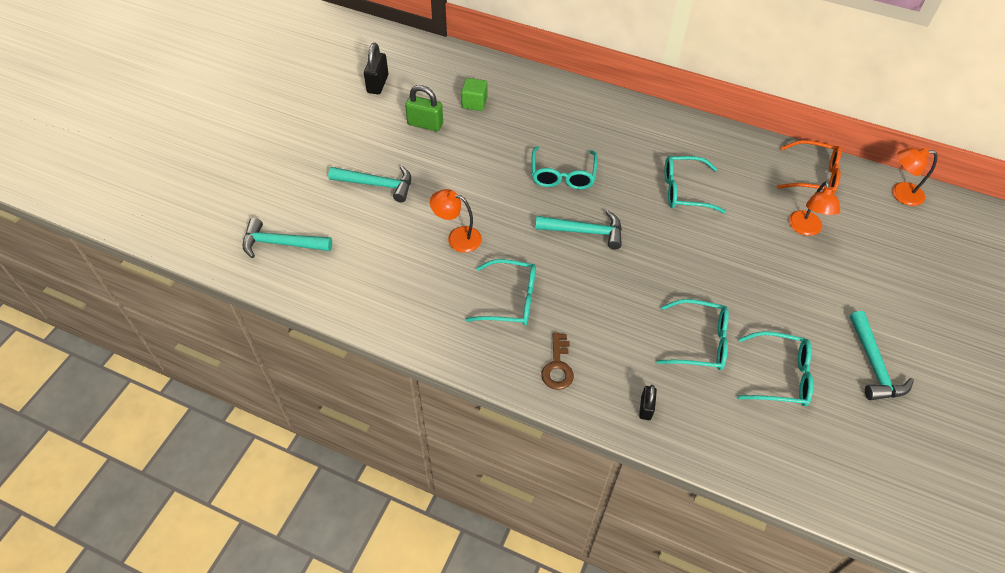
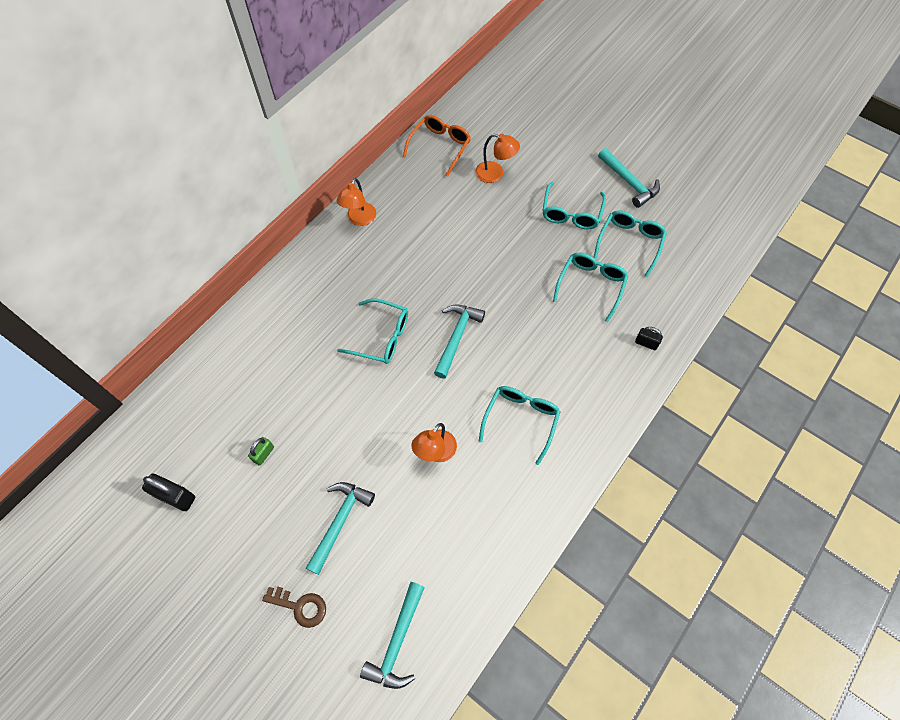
camera: 75 degrees left, 10 degrees up
(425, 124) = (263, 454): green padlock -> green padlock, size x0.61
(474, 103) = (249, 396): green cube -> none
(557, 366) = (598, 398): brown key -> brown key (300, 606)
(684, 190) = (430, 244): turquoise glasses -> turquoise glasses (571, 213)
(873, 365) = (629, 182): turquoise hammer -> turquoise hammer turned 45 degrees clockwise
(900, 194) = (475, 100): orange lamp -> orange lamp (359, 219)

